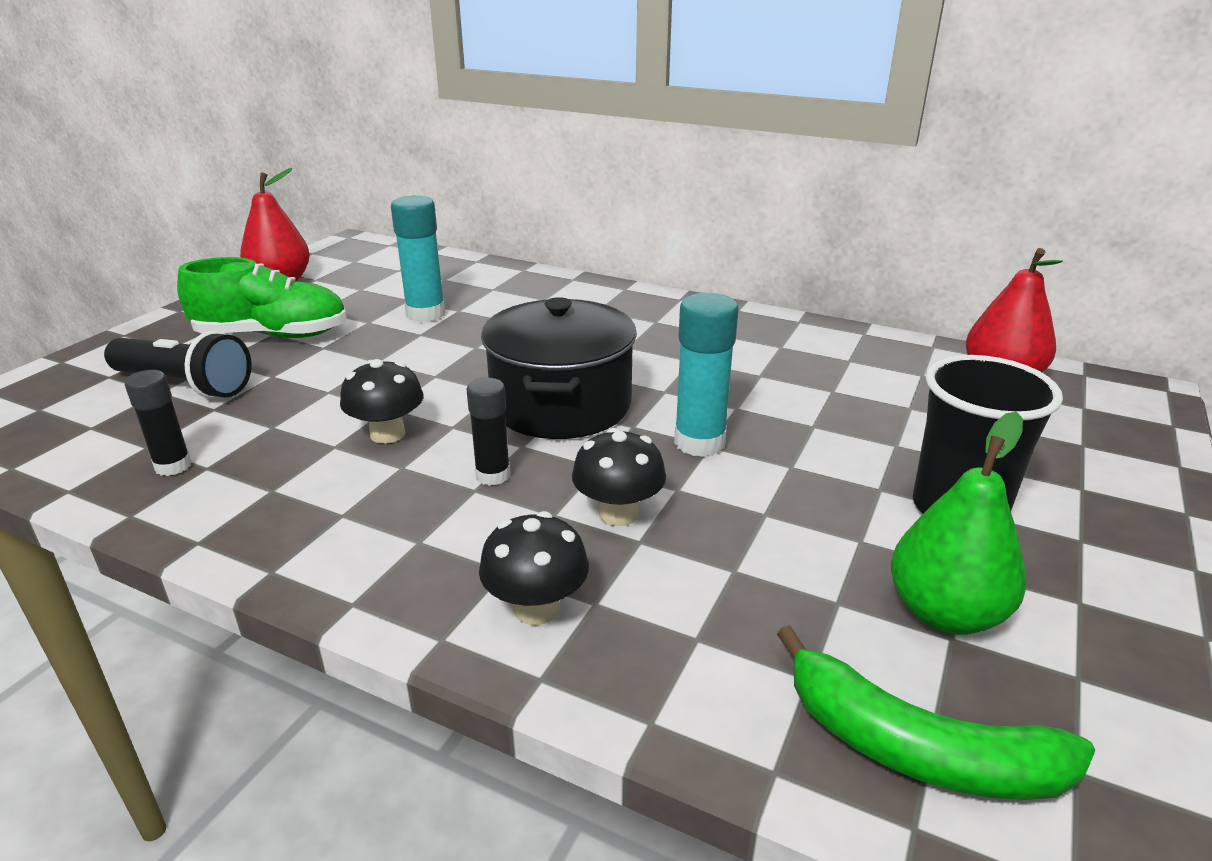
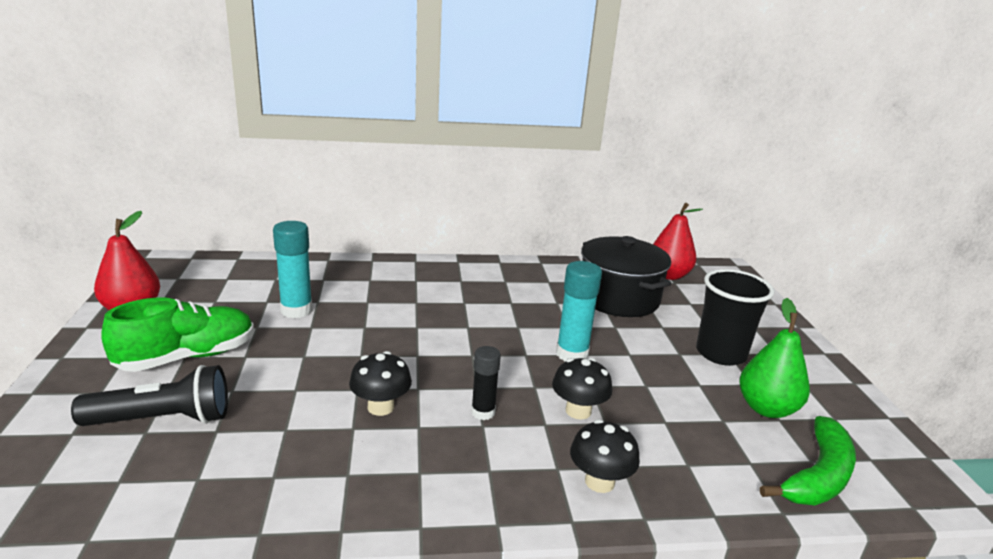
camera: 35 degrees left, 5 degrees down
(173, 466) = (244, 485): black glue stick -> none
(561, 405) = (469, 353): black pot -> black pot (618, 298)
(917, 749) = (818, 476): green banana -> green banana turned 45 degrees counterclockwise

